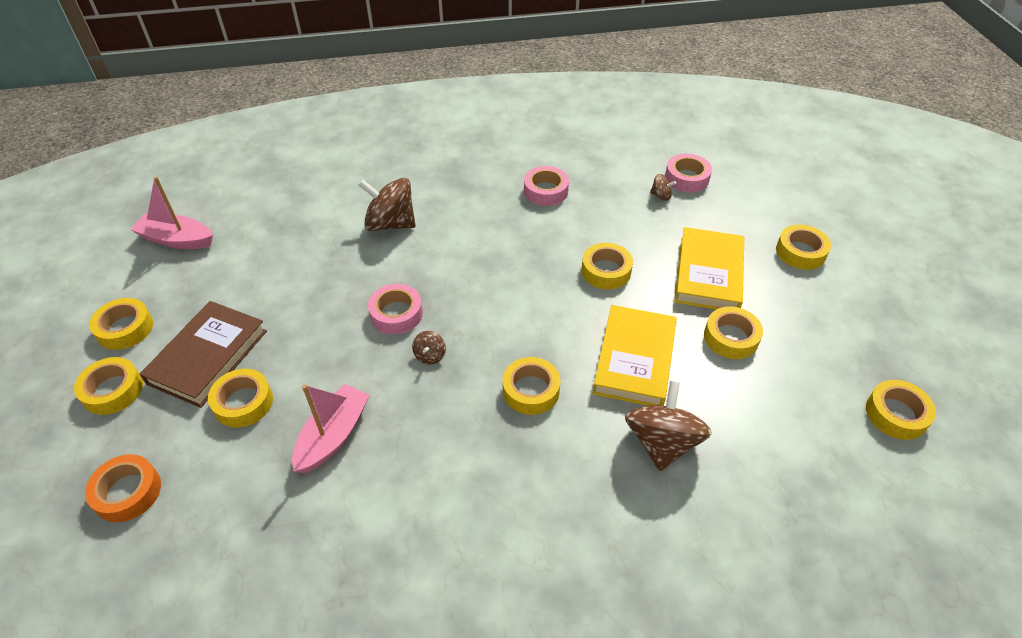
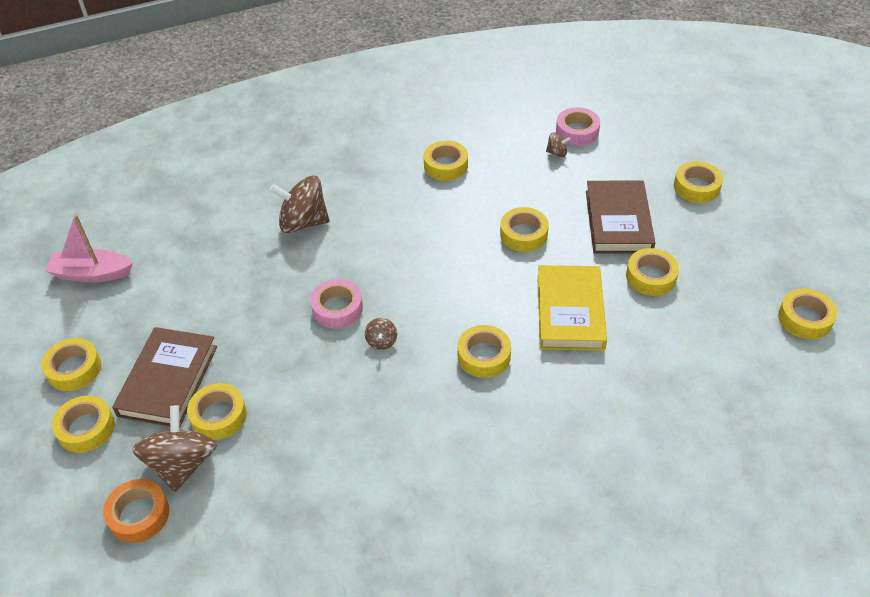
camera: 10 degrees left, 0 degrees up
(333, 435) = (315, 429): pink boat -> none
(545, 191) = (446, 165): pink tape -> yellow tape
(662, 442) = (611, 380): brown spinning top -> brown spinning top (182, 464)
(708, 274) = (618, 221): yellow book -> brown book

